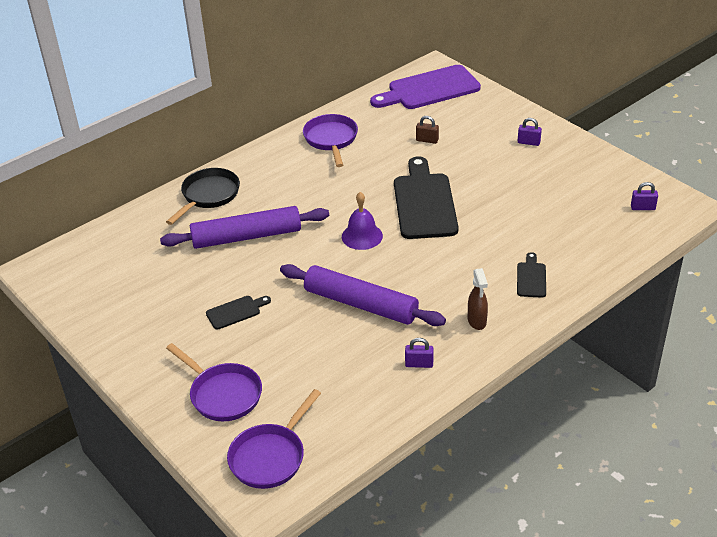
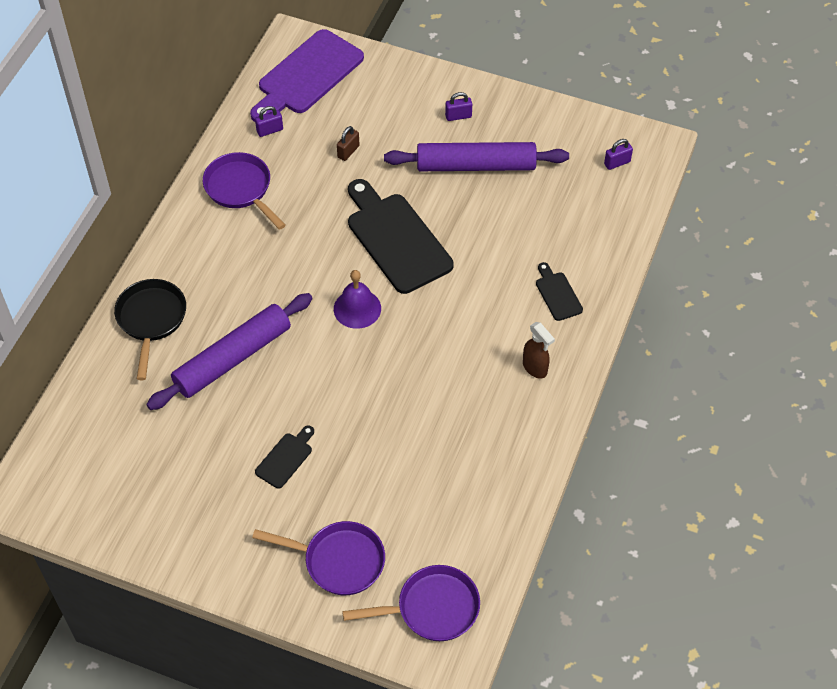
camera: 30 degrees left, 15 degrees up
(270, 457) = (432, 608): purple pan -> purple pan turned 105 degrees counterclockwise
(361, 304) = (409, 394): purple rolling pin -> purple rolling pin (476, 165)
(419, 364) = (509, 441): purple padlock -> purple padlock (270, 130)
(427, 140) = (348, 151): brown padlock -> brown padlock turned 45 degrees counterclockwise

